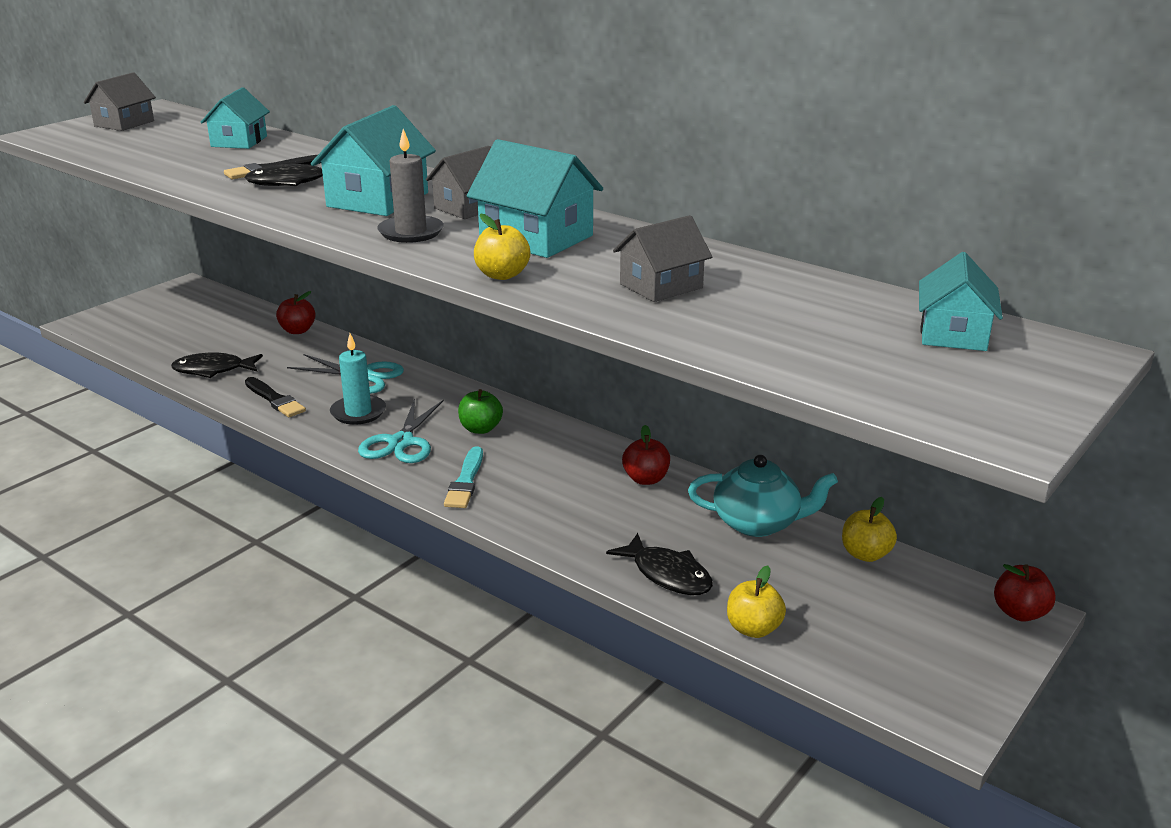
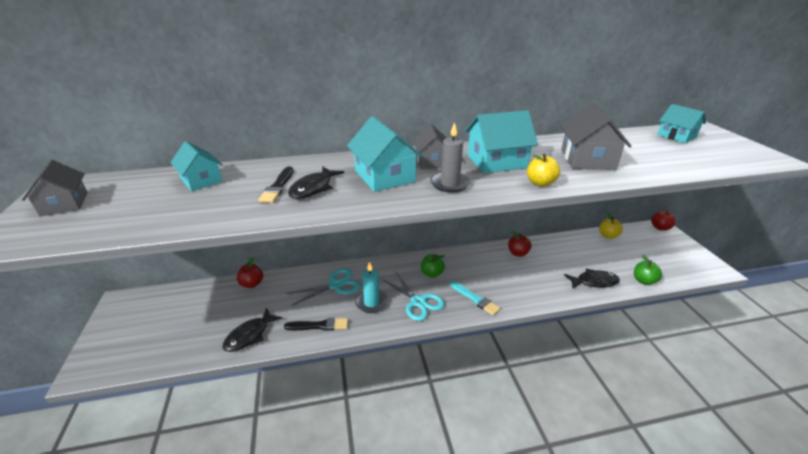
camera: 50 degrees left, 5 degrees up
(661, 286) = (587, 159): grey house -> grey house, size x1.51
(753, 629) = (643, 281): yellow apple -> green apple
(758, 523) = (571, 245): turquoise teapot -> none

